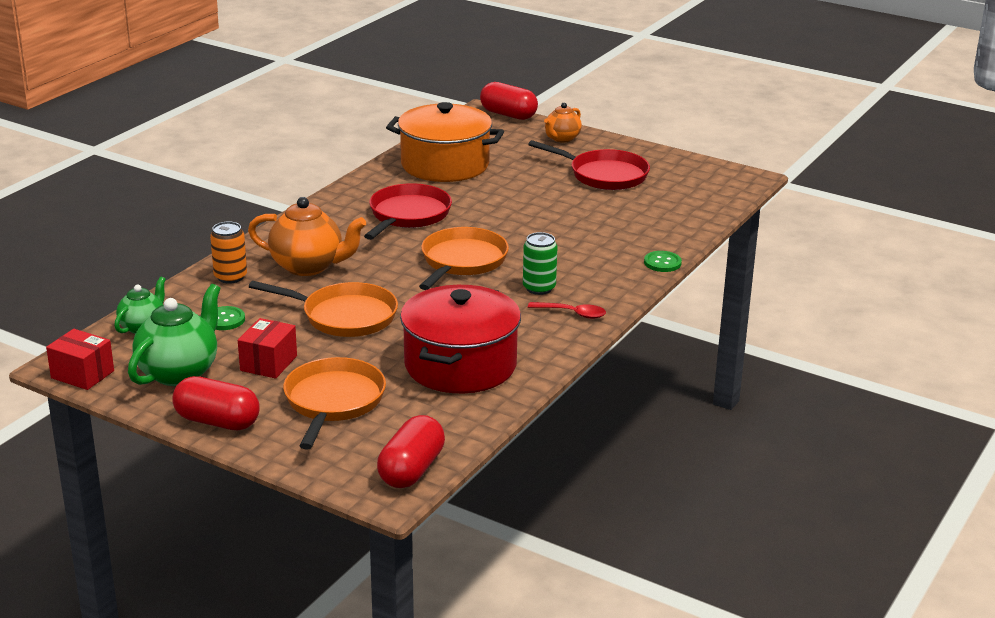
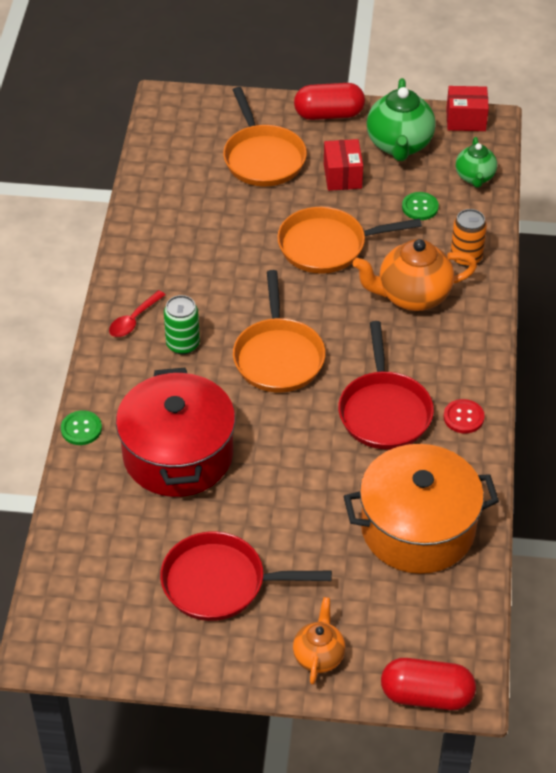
camera: 155 degrees right, 20 degrees up
(352, 199) = (463, 417): none -> red button
(411, 470) = (164, 121): red capsule -> none
(460, 365) = (193, 226): red pot -> red pot (178, 454)
(572, 313) = (133, 320): red spoon -> red spoon turned 45 degrees counterclockwise

